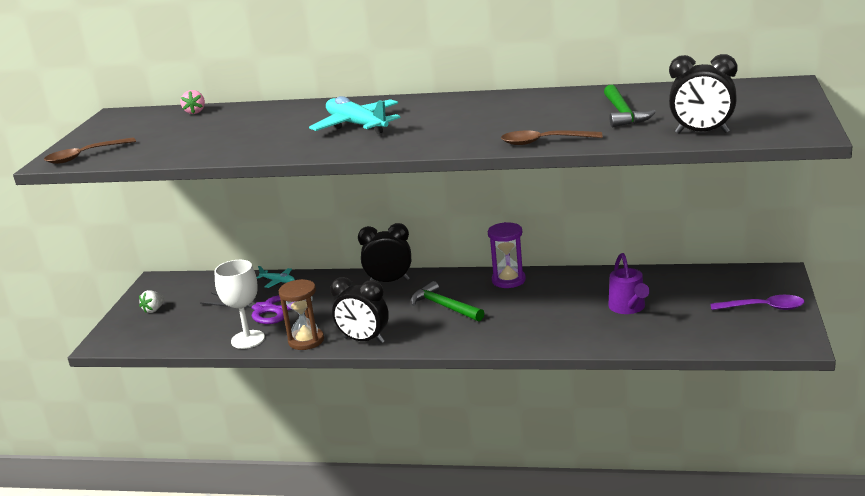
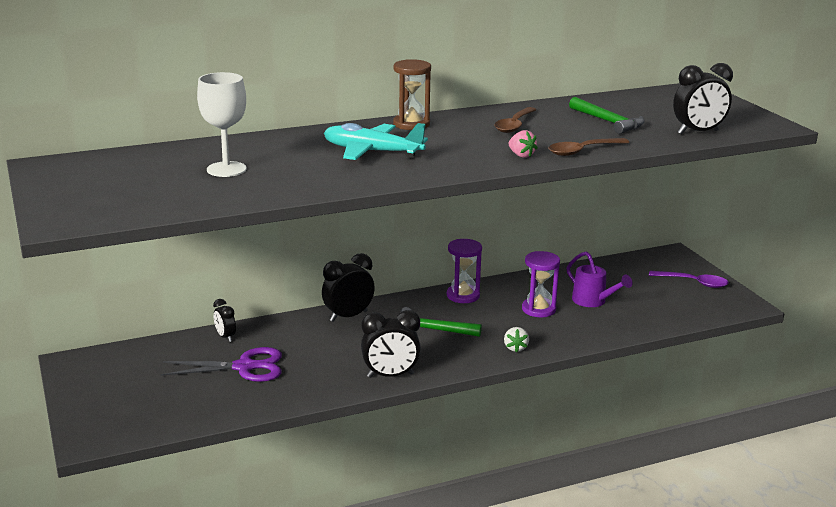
camera: 35 degrees left, 0 degrees up
(85, 156) = (90, 214): brown spoon -> brown spoon (514, 125)
(154, 310) = (108, 393): white strawberry -> white strawberry (515, 348)
(195, 112) = (150, 154): pink strawberry -> pink strawberry (521, 155)
(248, 339) = (264, 400): white goblet -> white goblet (226, 169)
(278, 281) = (225, 337): turquoise plane -> black clock
(306, 341) = (330, 388): brown hourglass -> brown hourglass (411, 124)
(564, 306) = (538, 309): none -> purple hourglass
(763, 308) = (693, 283): purple spoon -> purple spoon turned 45 degrees clockwise

